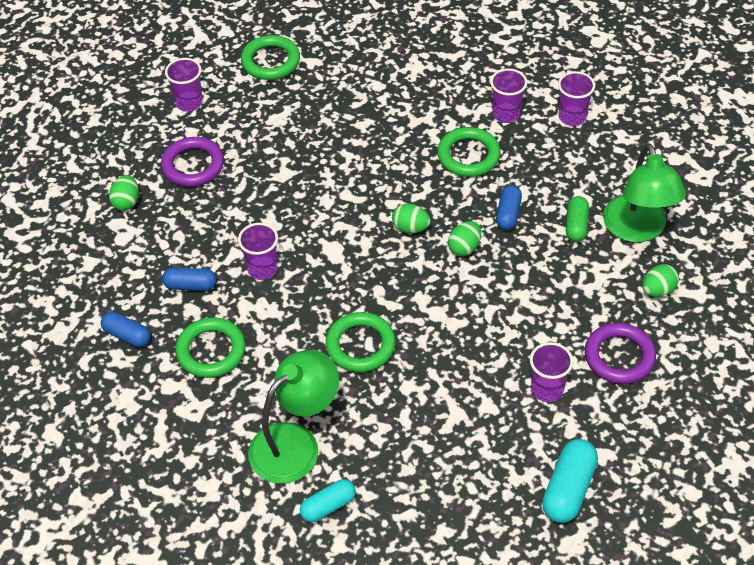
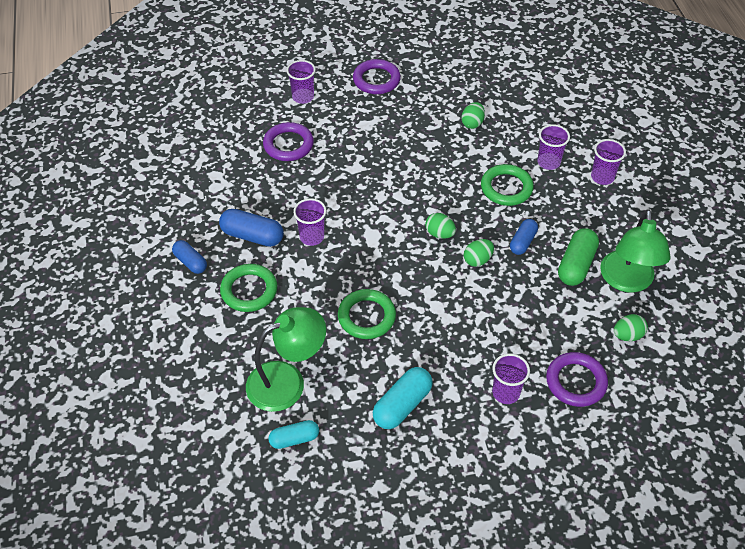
camera: 15 degrees right, 0 degrees up
(126, 202) = (228, 160): green egg -> green egg (472, 123)
(190, 285) = (252, 236): blue capsule -> blue capsule, size x1.53
(271, 61) = (376, 80): green ring -> purple ring
(568, 489) = (495, 481): turquoise capsule -> turquoise capsule (402, 405)
(576, 225) = (576, 265): green capsule -> green capsule, size x1.53

